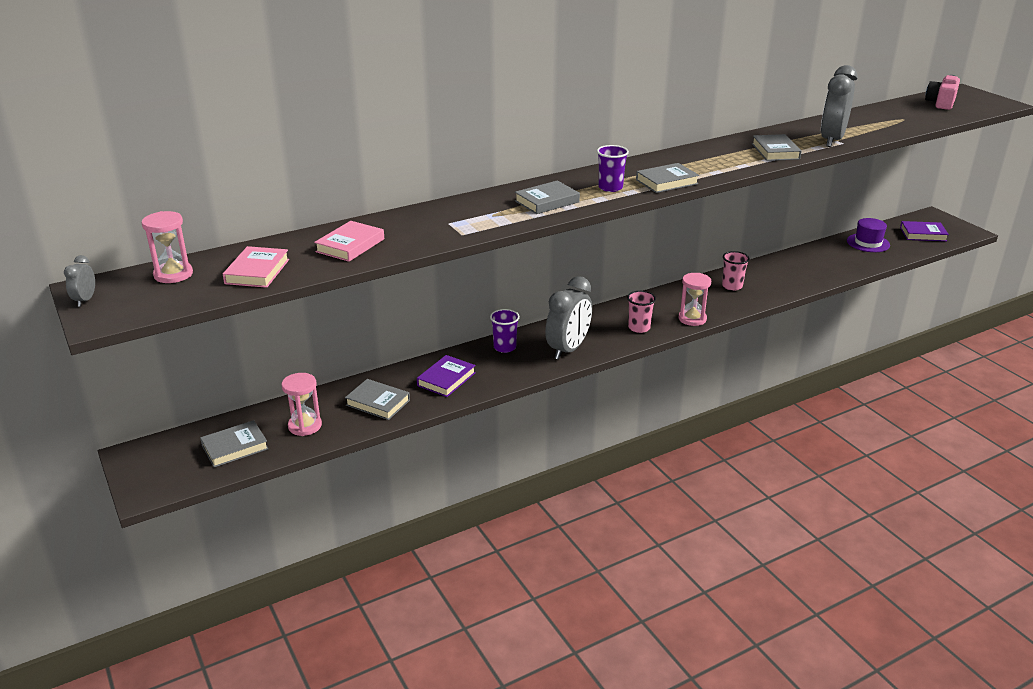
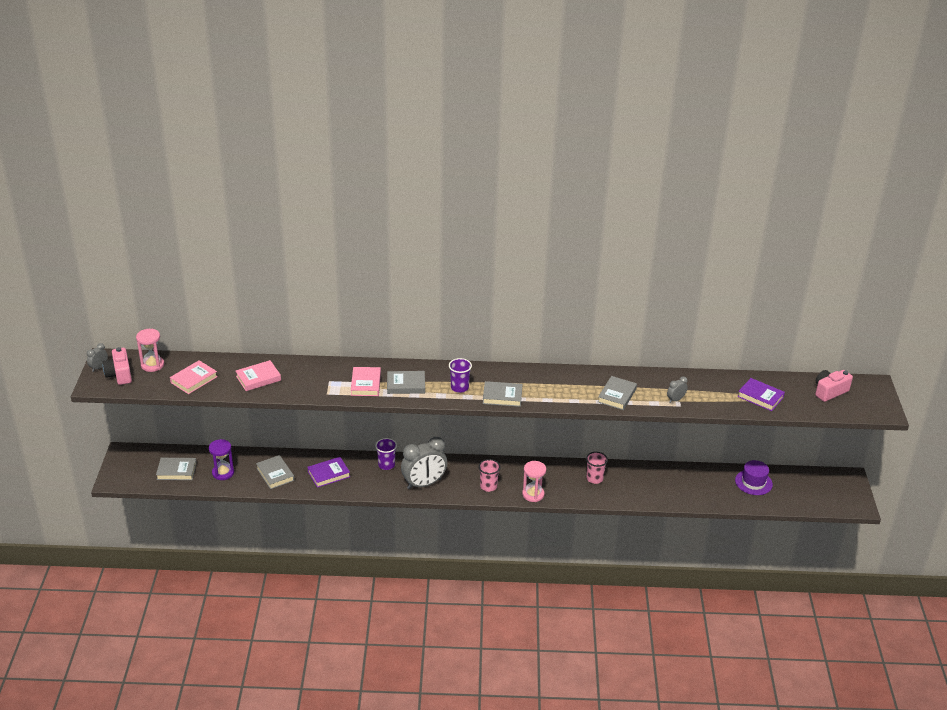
camera: 30 degrees right, 5 degrees up
(130, 298) = (119, 374): none -> pink camera
(305, 426) = (223, 473): pink hourglass -> purple hourglass
(498, 213) = (366, 384): none -> pink book
(831, 140) = (675, 399): grey clock -> grey clock, size x0.45
(923, 234) = (813, 492): purple book -> purple book (760, 397)

